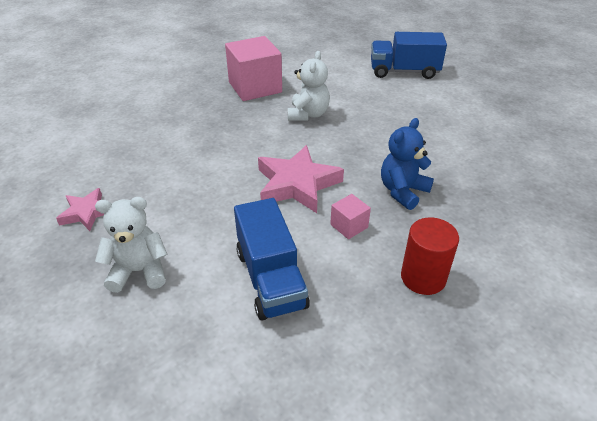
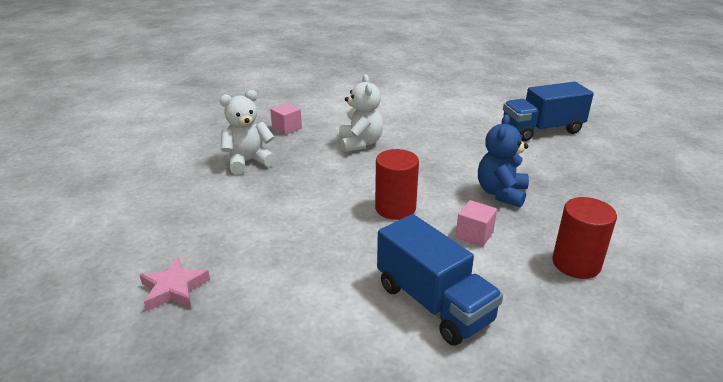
camera: 20 degrees left, 10 degrees down
(139, 271) = (281, 334): white teddy bear -> white teddy bear (248, 162)
(255, 87) = (287, 128): pink cube -> pink cube, size x0.46
(297, 184) = (395, 208): pink star -> red cylinder
(404, 71) = (425, 92): blue truck -> blue truck (542, 130)

